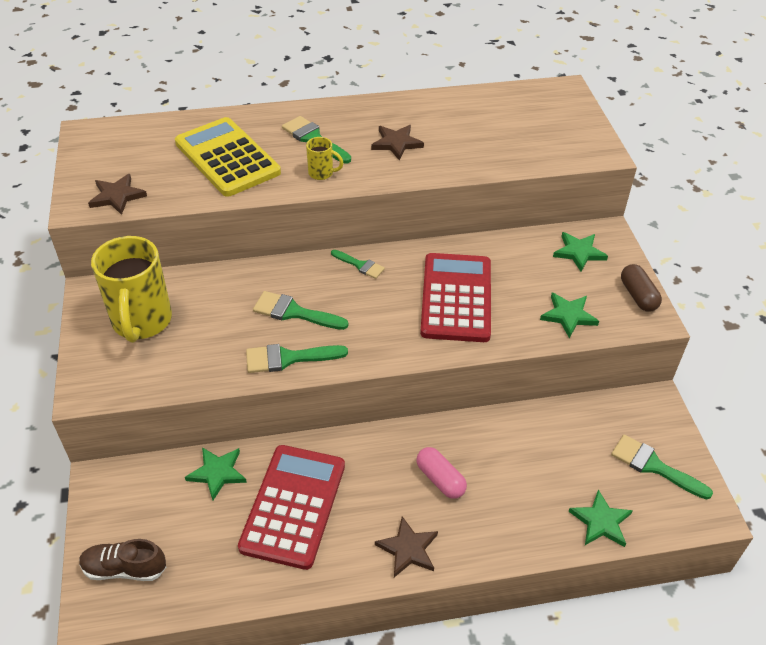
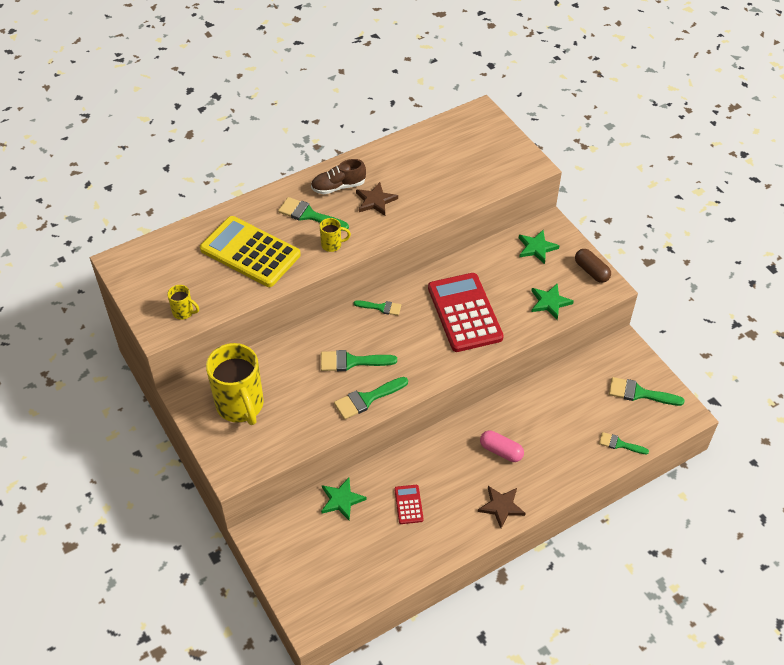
camera: 20 degrees left, 5 degrees up
(117, 196) = (184, 312): brown star -> yellow mug
(125, 569) = (314, 588): brown shoe -> brown shoe (338, 187)
(293, 506) = (408, 504): red calculator -> red calculator, size x0.44
(601, 522) = (619, 444): green star -> green brush

